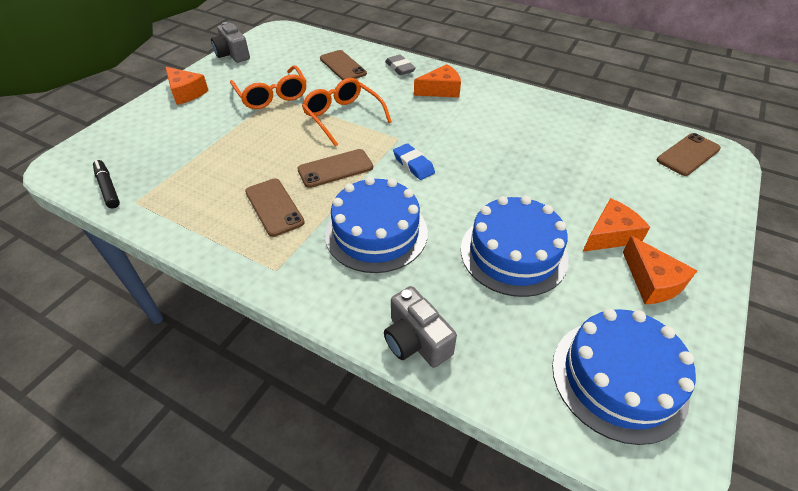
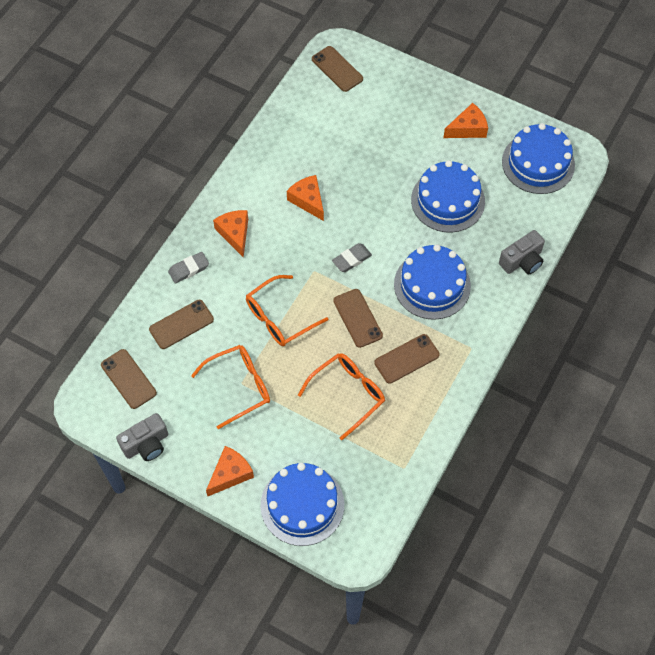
camera: 90 degrees left, 15 degrees up
(108, 188) = (387, 497): black marker -> none
(133, 132) = (302, 505): none -> blue cake
(242, 160) = (347, 394): none -> orange glasses
(295, 45) = (128, 379): none -> brown phone
(413, 165) = (351, 259): blue eraser -> grey eraser
(610, 235) = (427, 141): orange cheese -> orange cheese (308, 200)

